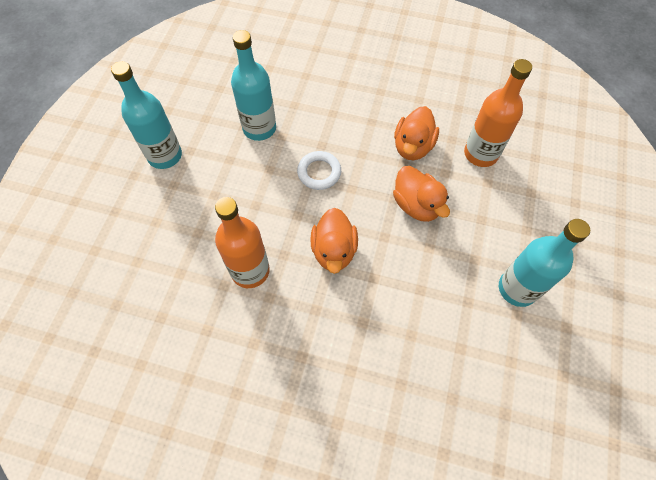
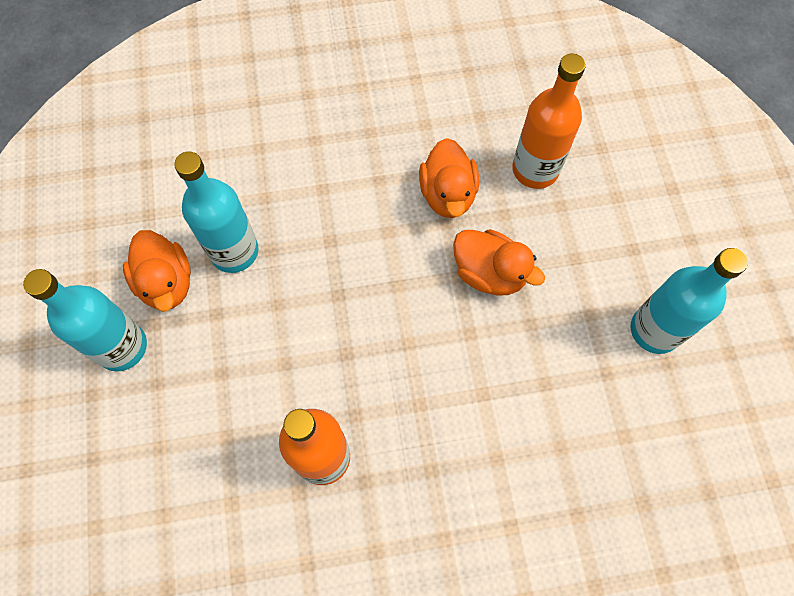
camera: 25 degrees left, 5 degrees up
(319, 172) = (345, 281): white ring -> none
(334, 251) = (416, 381): orange duck -> orange duck (166, 283)

